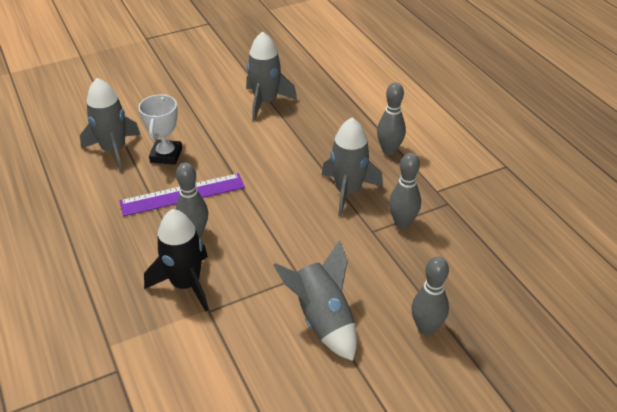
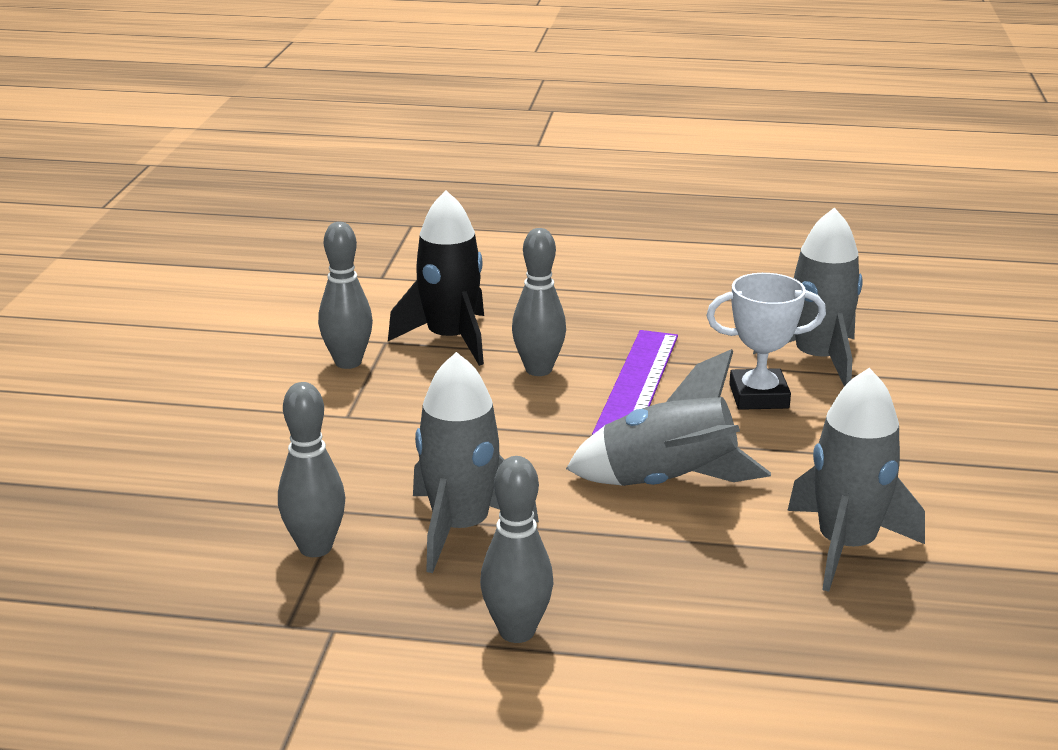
camera: 125 degrees right, 15 degrees down
(166, 155) = (759, 396): white trophy -> white trophy turned 45 degrees counterclockwise
(322, 319) = (254, 404): grey rocket -> grey rocket (668, 483)
(426, 328) = (117, 471): grey bowling pin -> grey bowling pin (348, 362)

